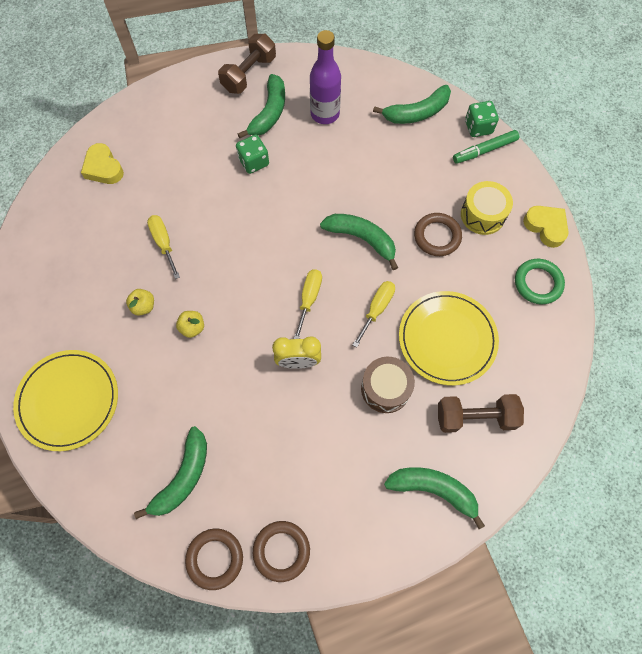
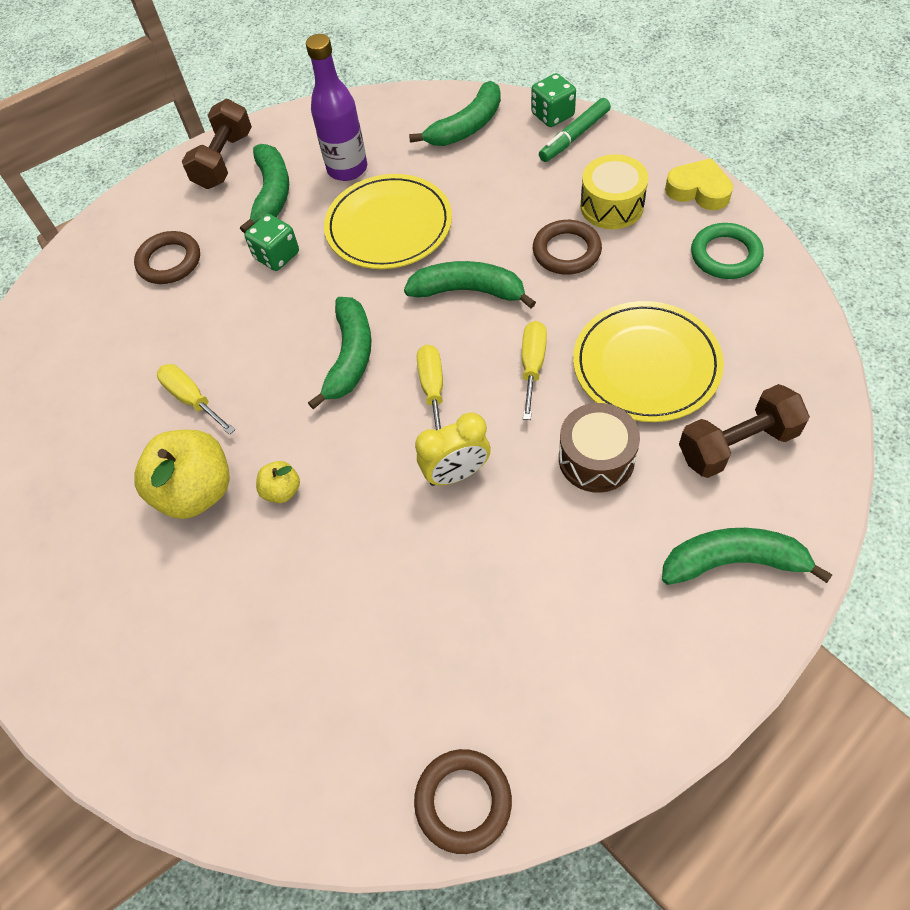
camera: 15 degrees left, 10 degrees down
(68, 400) = (132, 667): yellow plate -> yellow plate (389, 226)
(103, 168) = (64, 339): yellow heart -> none
(143, 306) = (196, 491): yellow apple -> yellow apple, size x2.09
(183, 477) = (359, 702): green banana -> green banana (349, 357)
(281, 551) = (559, 743): brown ring -> brown ring (169, 261)

